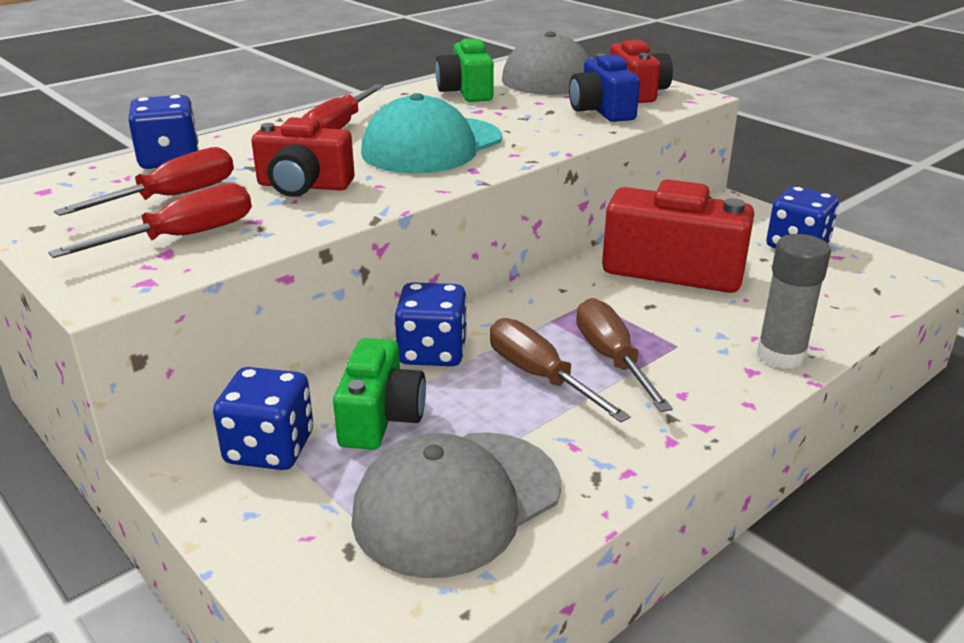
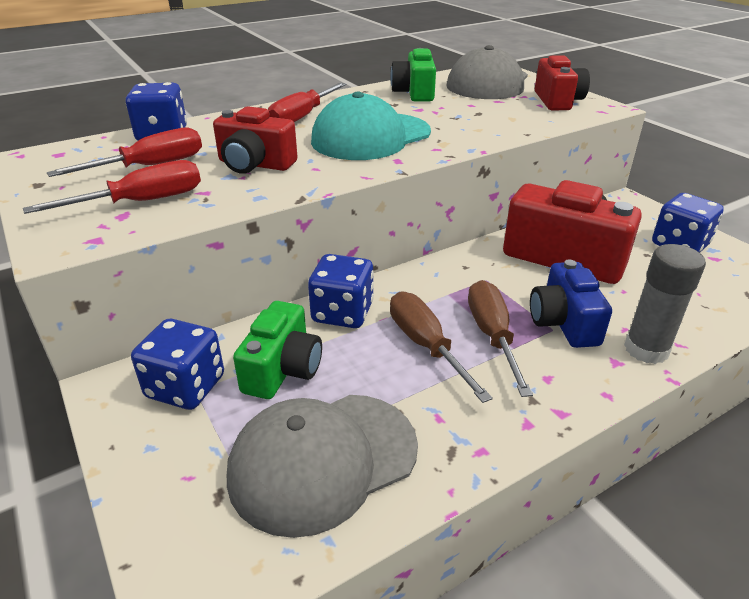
camera: 10 degrees right, 5 degrees up
(601, 110) = (522, 115): blue camera -> blue camera (563, 322)

